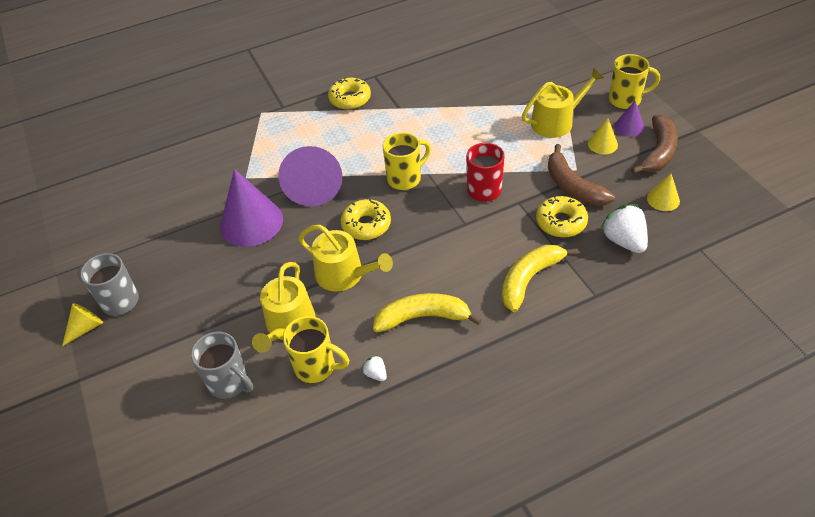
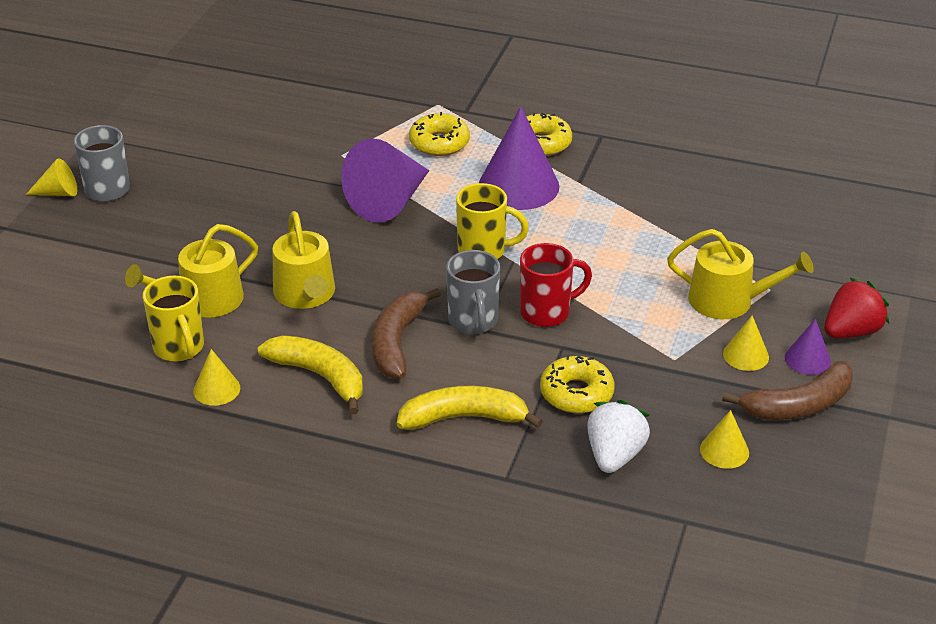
camera: 40 degrees right, 10 degrees down
(230, 383) = (101, 310): grey mug -> grey mug (473, 322)
(251, 222) = (291, 196): purple cone -> purple cone (518, 186)
(366, 225) = (386, 266): yellow donut -> yellow donut (439, 143)
(376, 374) = (216, 389): white strawberry -> yellow cone
(572, 186) = (644, 371): brown banana -> brown banana (397, 342)
(626, 100) = (851, 331): yellow mug -> red strawberry

